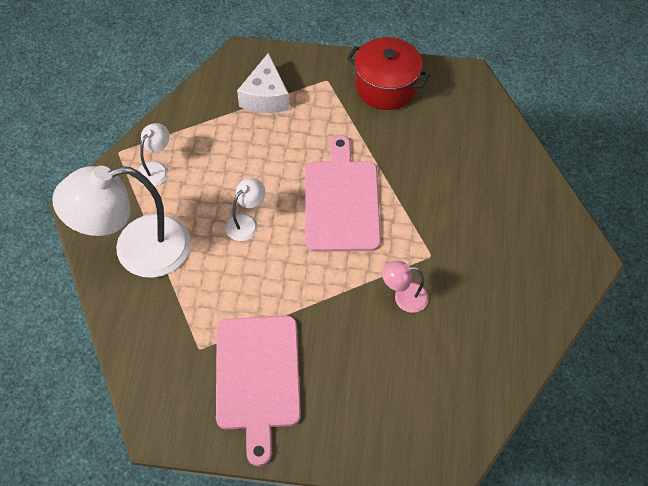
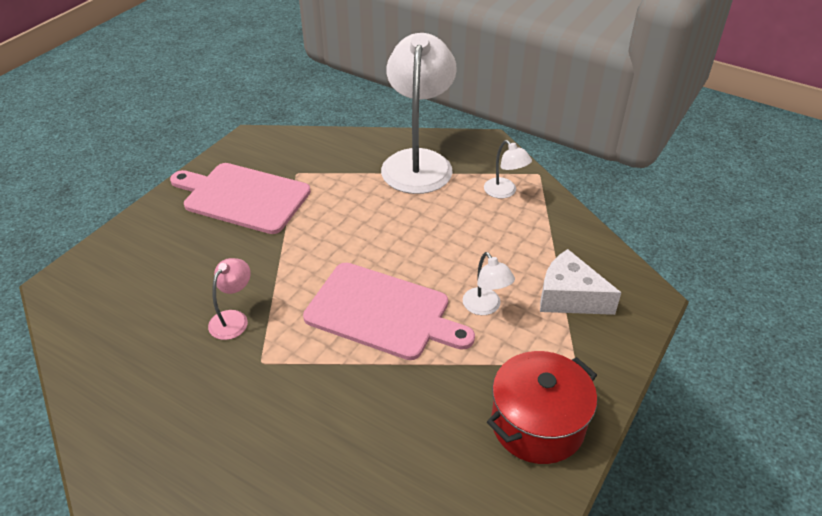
camera: 115 degrees right, 15 degrees down
(246, 222) = (403, 233): white lamp -> white lamp (485, 307)

